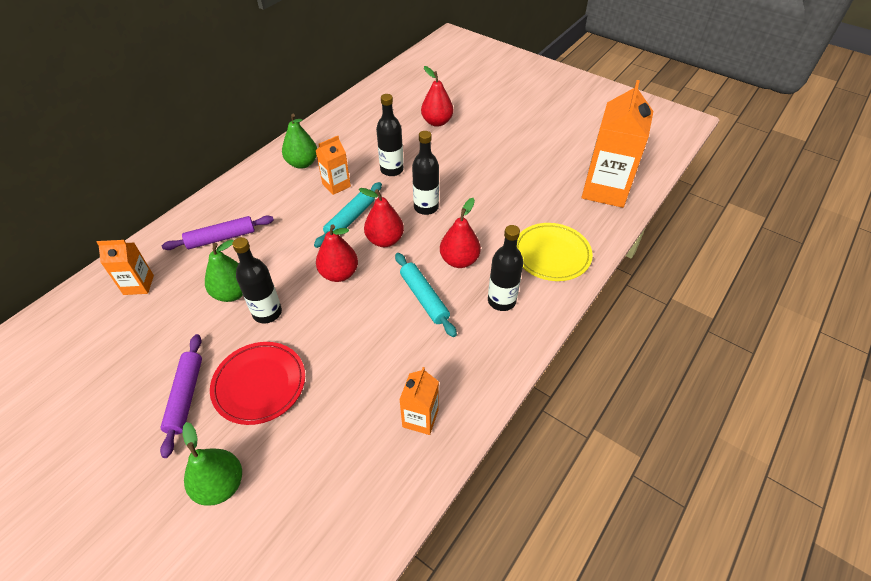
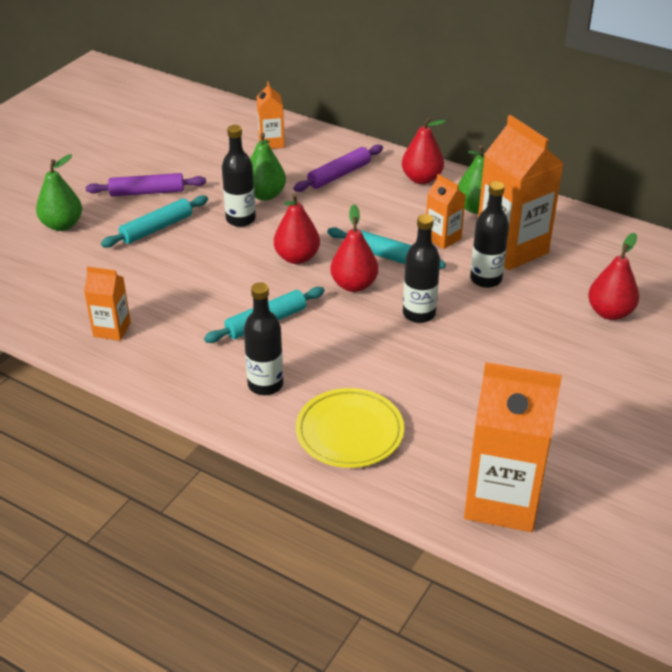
camera: 85 degrees right, 10 degrees down
(221, 238) = (339, 175): purple rolling pin -> purple rolling pin turned 75 degrees clockwise
(259, 384) = (157, 228): red plate -> turquoise rolling pin
(359, 153) = (511, 248): none -> orange carton
(459, 260) = (328, 347): red pear -> red pear (421, 179)

